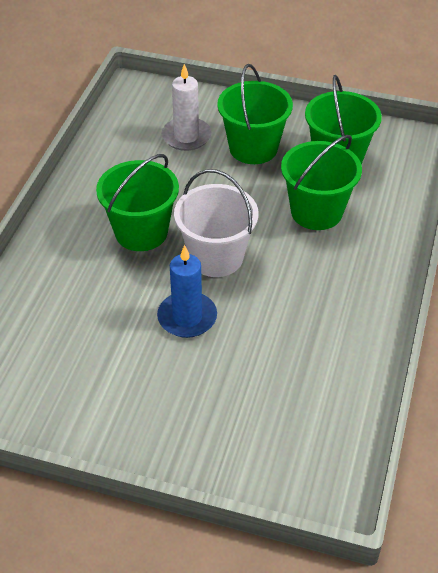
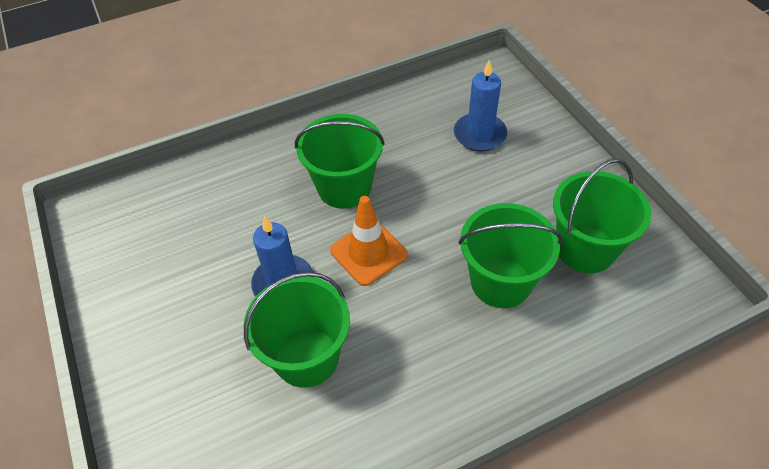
camera: 50 degrees right, 5 degrees up
(186, 136) = (479, 134): white candle -> blue candle
(216, 257) = (368, 253): white bucket -> orange traffic cone
(253, 148) = (521, 183): green bucket -> green bucket (307, 357)

